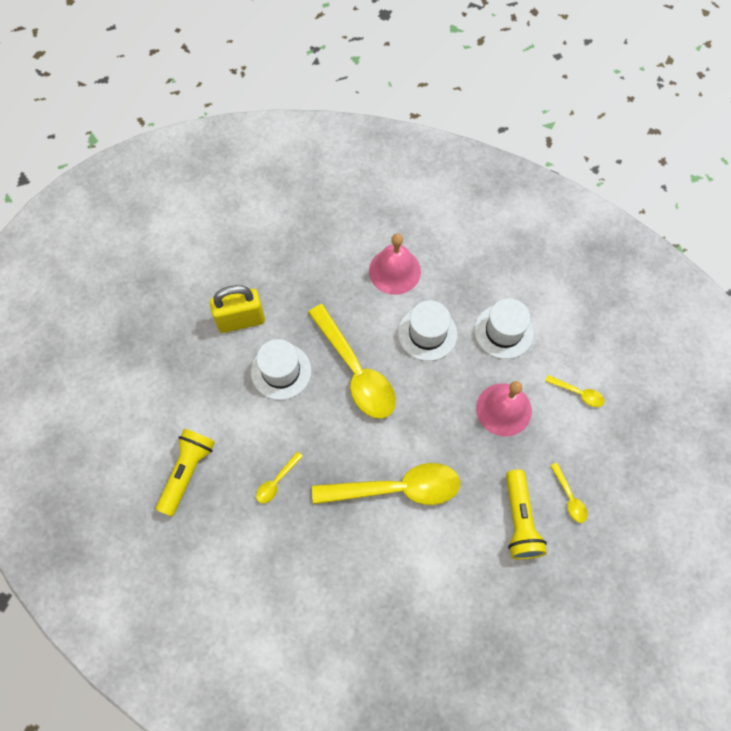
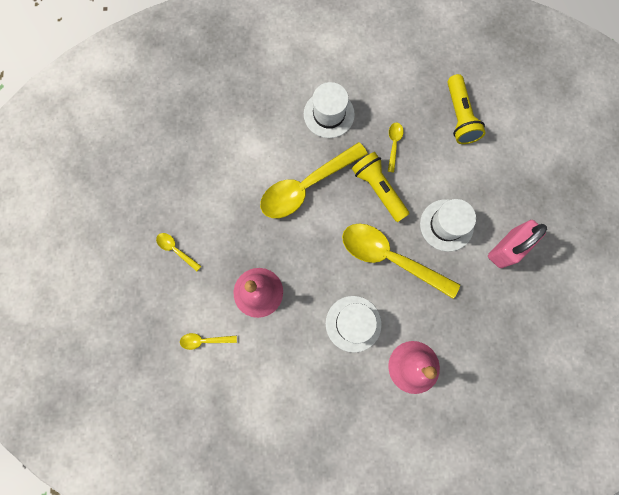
camera: 150 degrees right, 10 degrees up
(241, 320) = (506, 248): yellow padlock -> pink padlock
(503, 331) = (291, 362): white hat -> white hat (329, 114)
(519, 520) = (205, 212): yellow flashlight -> yellow flashlight (378, 189)

